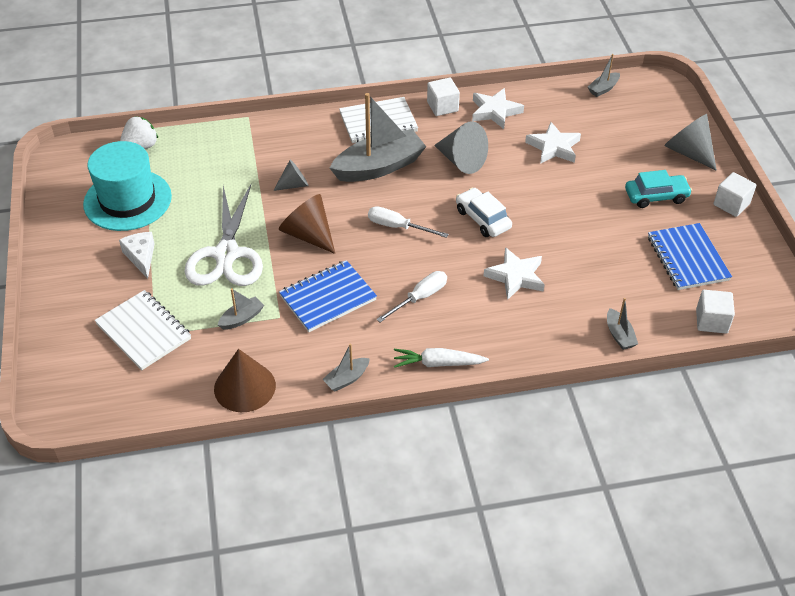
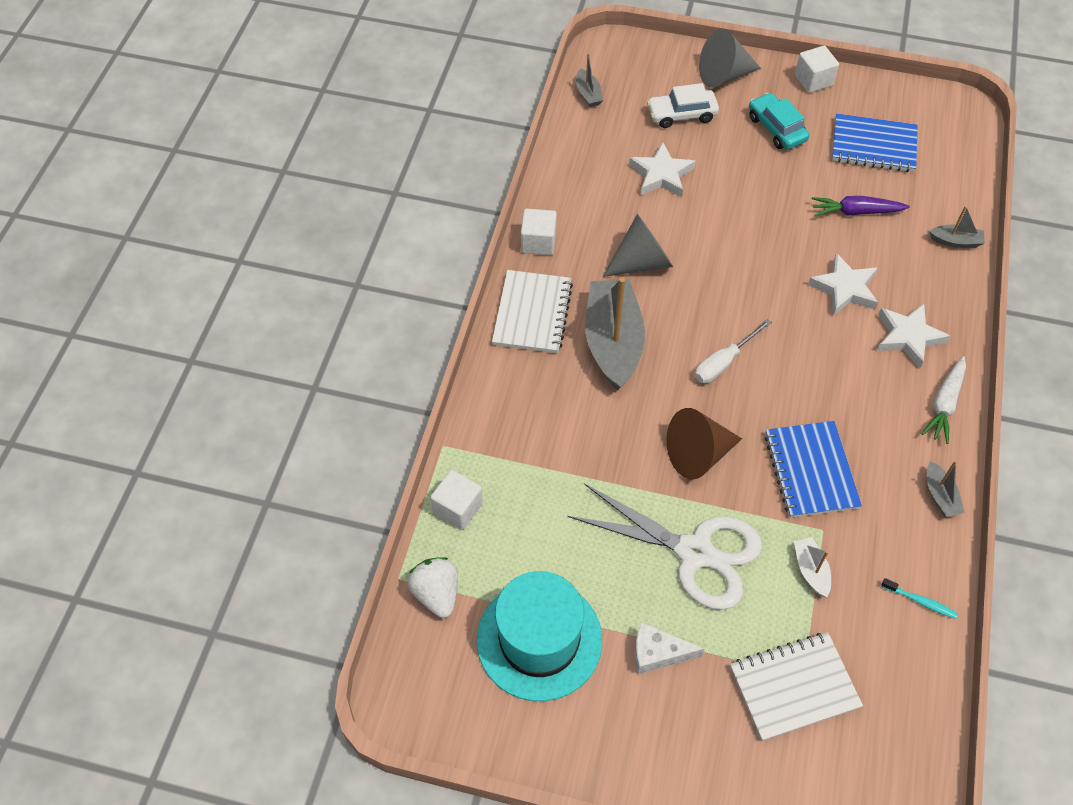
camera: 65 degrees left, 10 degrees up
(242, 318) = (811, 570): grey boat -> white boat
(244, 387) = (920, 601): brown cone -> turquoise toothbrush
(294, 184) = (602, 439): grey cone -> none
(420, 297) = (843, 384): white screwdriver -> none
(482, 219) = (746, 281): white car -> white car (681, 114)
(495, 111) = (574, 199): white star -> white star (908, 337)
(603, 265) = (856, 212): none -> purple carrot
(656, 196) = (776, 128): turquoise car -> turquoise car turned 45 degrees counterclockwise
(711, 321) = (961, 167): white cube -> white cube (458, 508)

